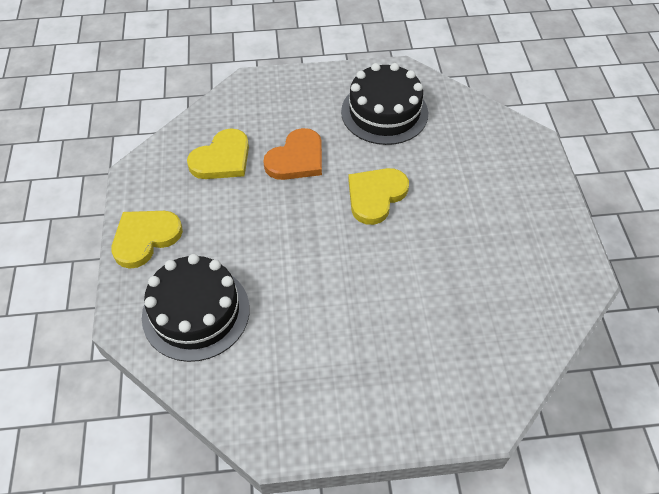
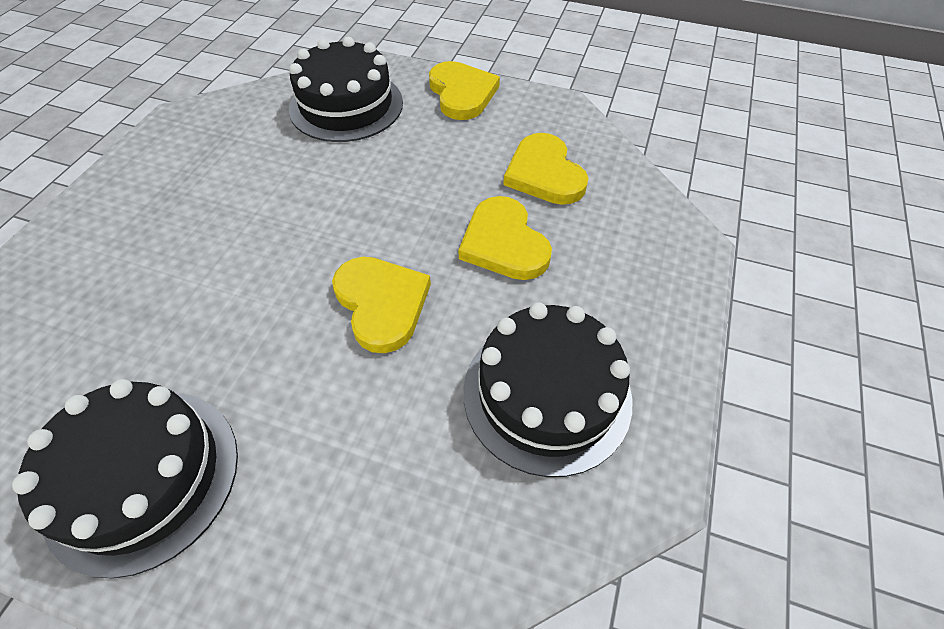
camera: 115 degrees right, 0 degrees up
(296, 159) = (504, 243): orange heart -> yellow heart
(533, 241) = (143, 477): none -> black cake

